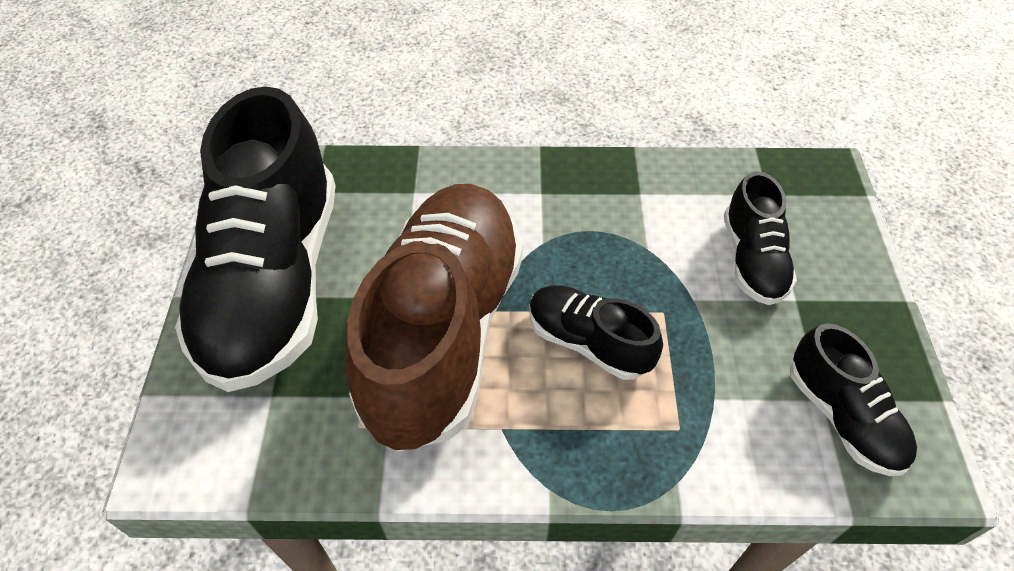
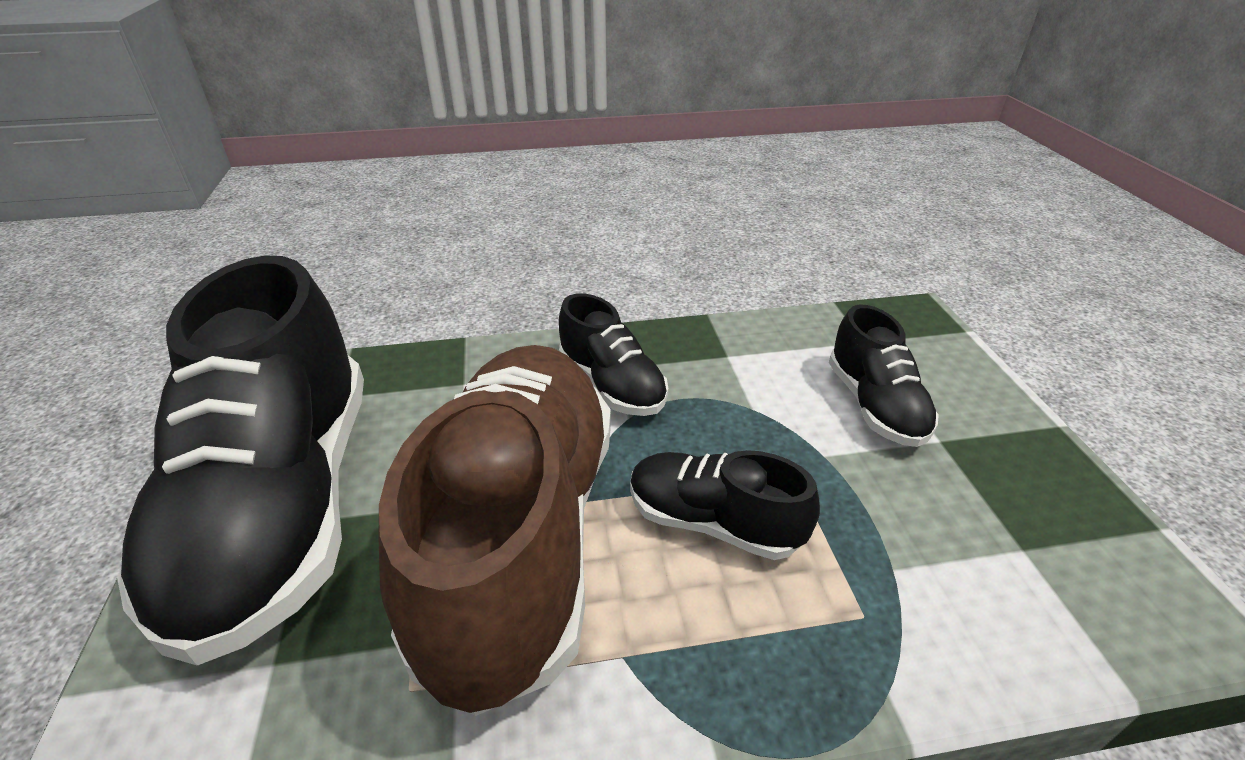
camera: 10 degrees left, 15 degrees down
(842, 416) = (1057, 566): black shoe -> black shoe (612, 385)

